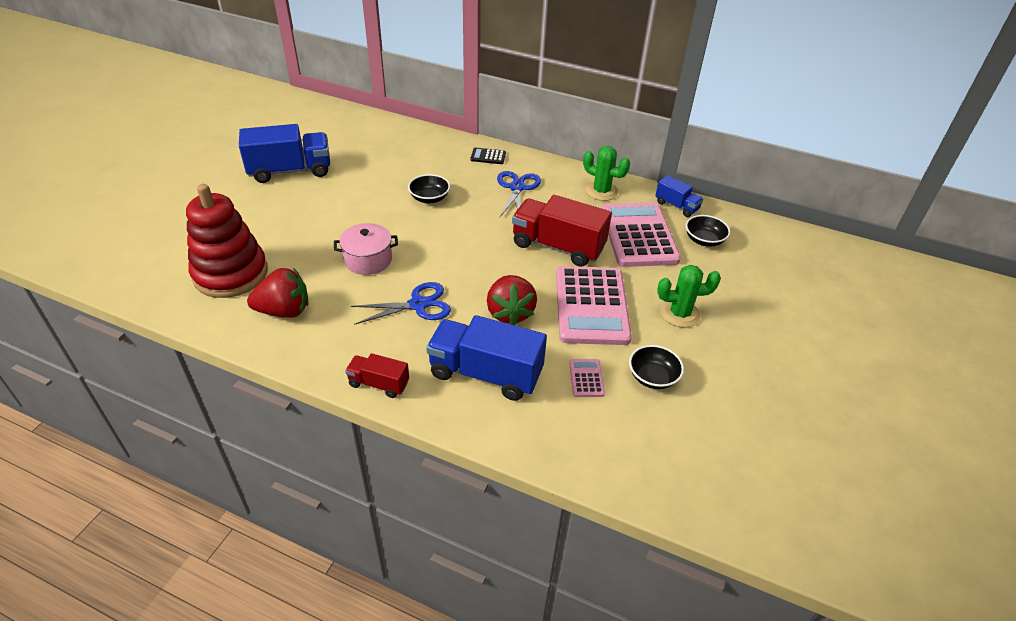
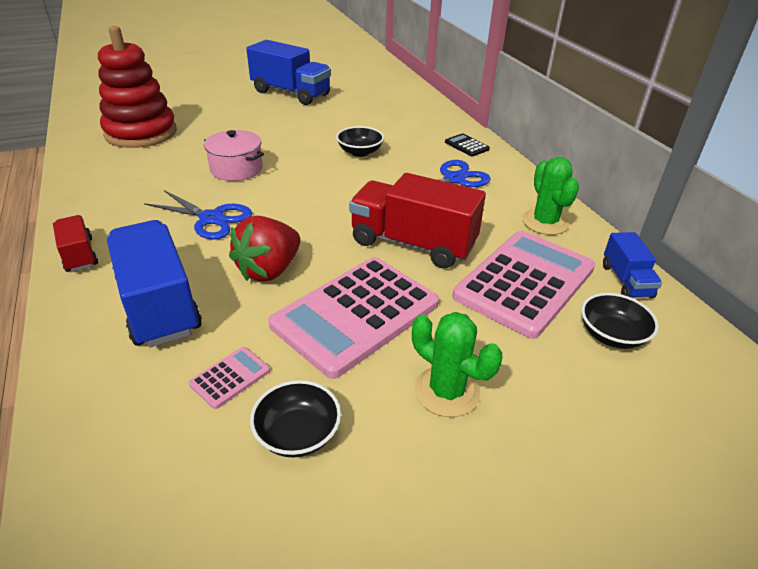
camera: 45 degrees right, 5 degrees down
(284, 311) = (124, 171): red strawberry -> none
(558, 246) = (413, 244): red truck -> red truck turned 45 degrees counterclockwise

